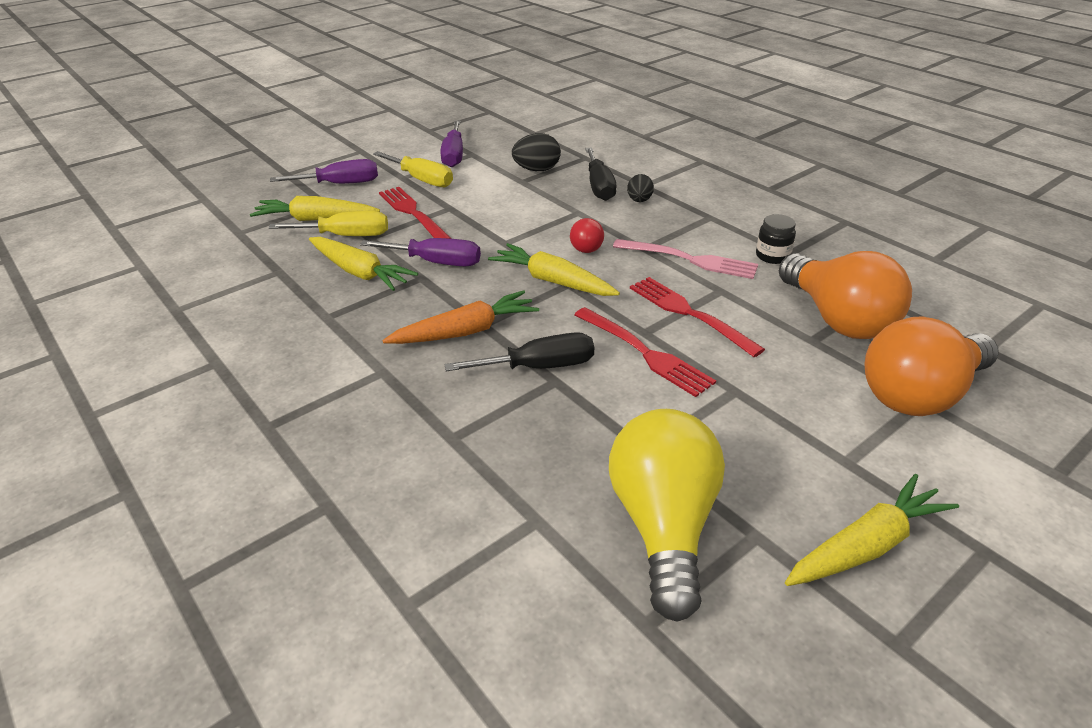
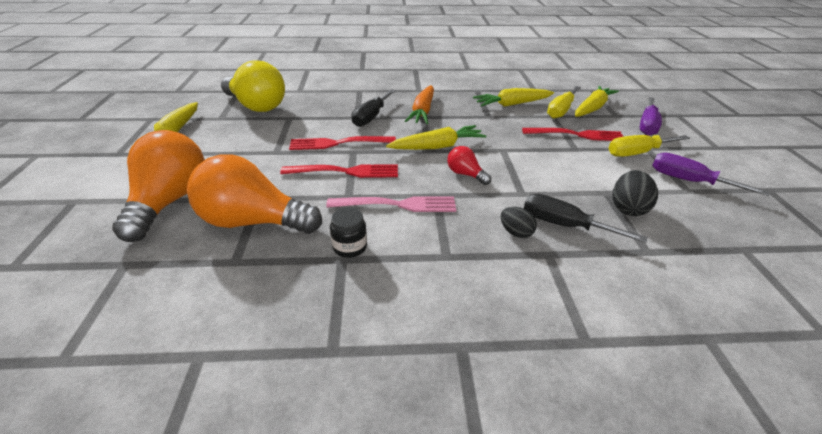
camera: 125 degrees right, 0 degrees up
(436, 262) = (501, 123): purple screwdriver -> none
(689, 260) = (397, 205): pink fork -> pink fork turned 150 degrees counterclockwise

